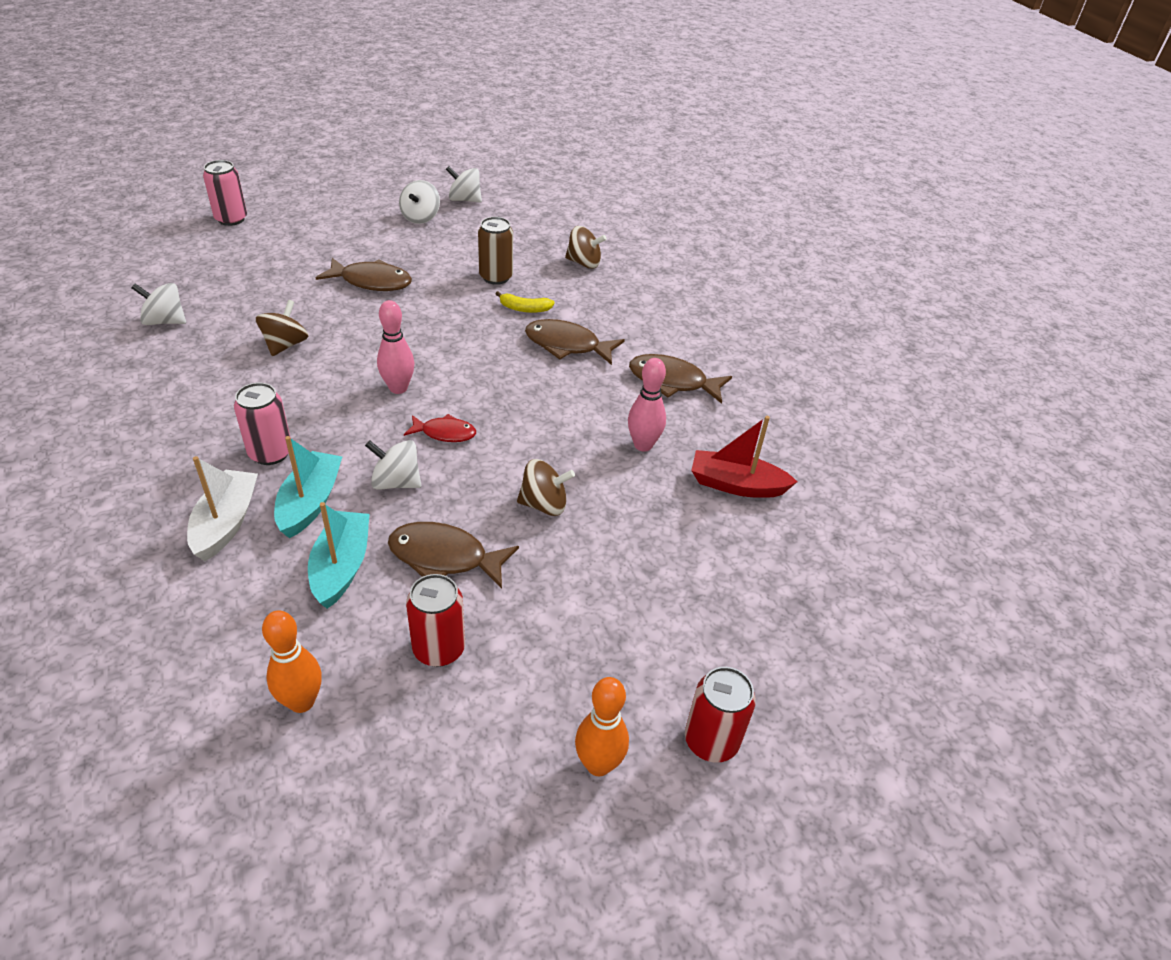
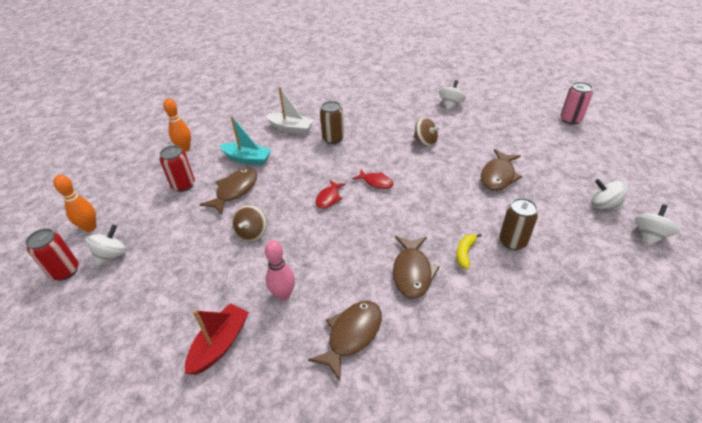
camera: 110 degrees right, 0 degrees up
(270, 453) = (333, 139): pink can -> brown can
(310, 502) = (293, 150): turquoise boat -> none
(396, 482) = (295, 177): white spinning top -> white spinning top (112, 255)
(398, 388) = (376, 182): pink bowling pin -> red fish
(567, 345) = (412, 272): brown fish -> brown fish turned 150 degrees clockwise
(584, 263) = (547, 308): brown spinning top -> none

